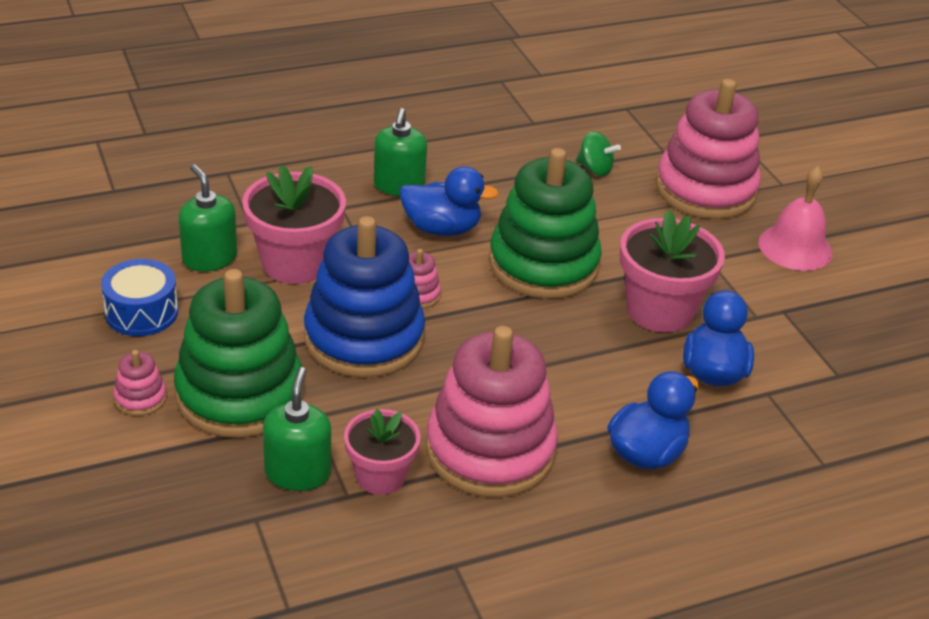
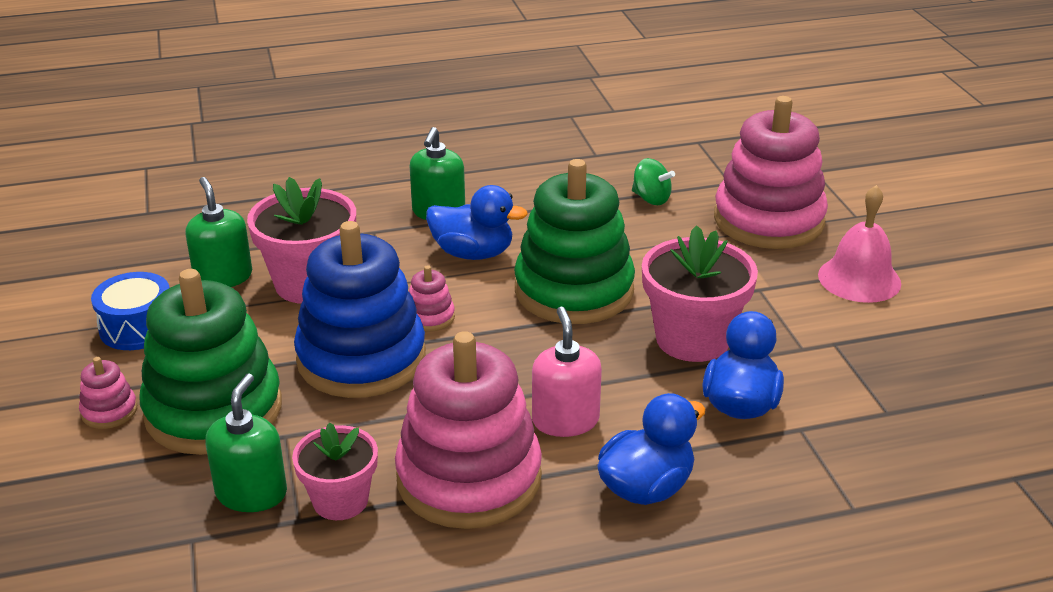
camera: 10 degrees right, 5 degrees down
(563, 392) = (565, 420): none -> pink soap dispenser

